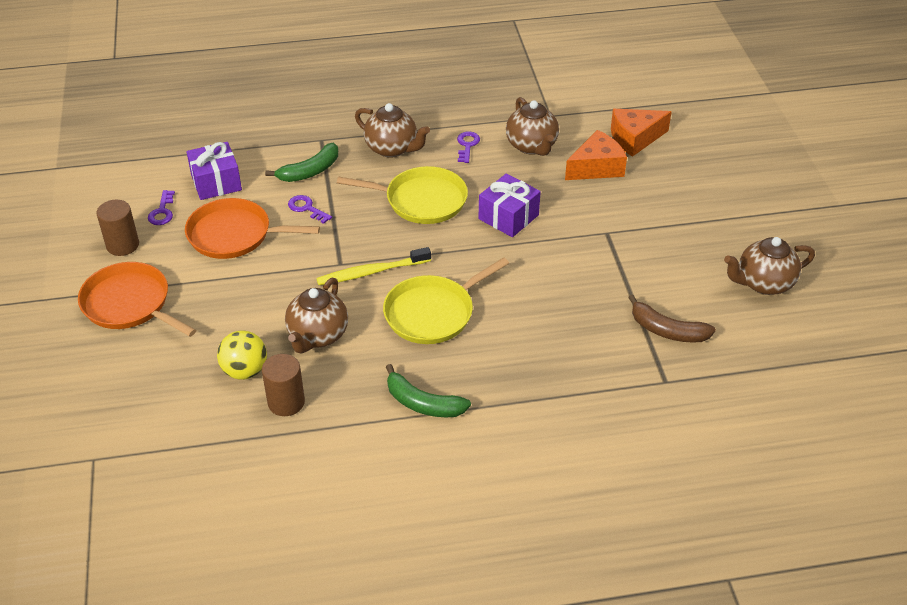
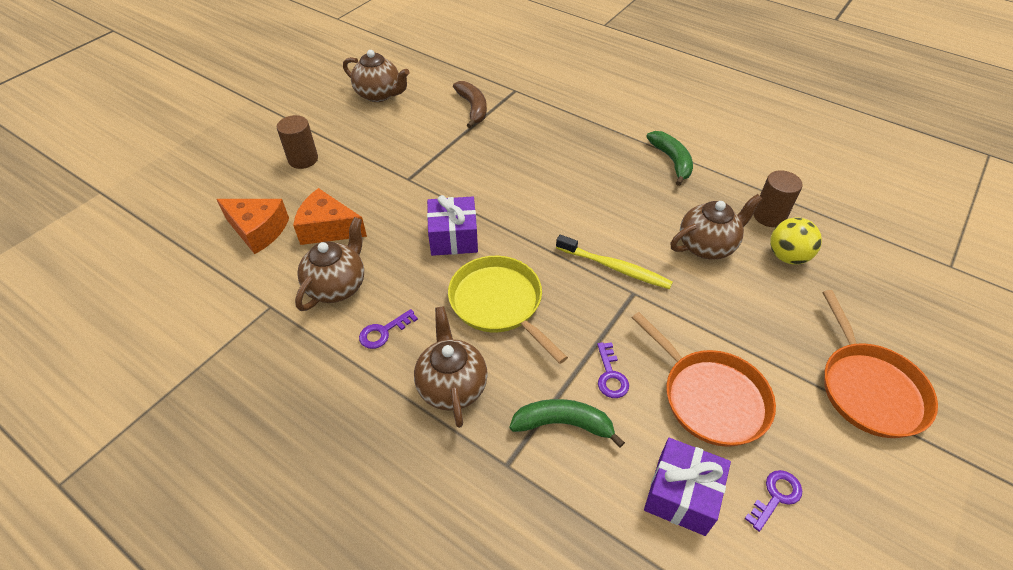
camera: 135 degrees left, 5 degrees up
(122, 245) = (849, 478): brown cylinder -> brown cylinder (303, 159)
(433, 313) = (602, 207): yellow pan -> none

